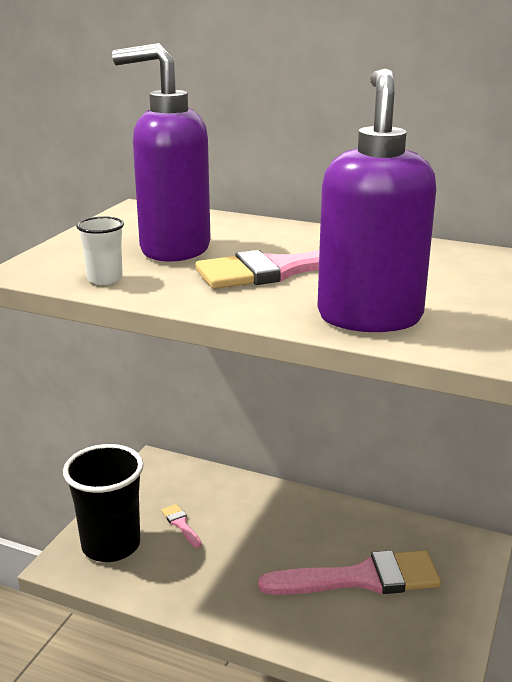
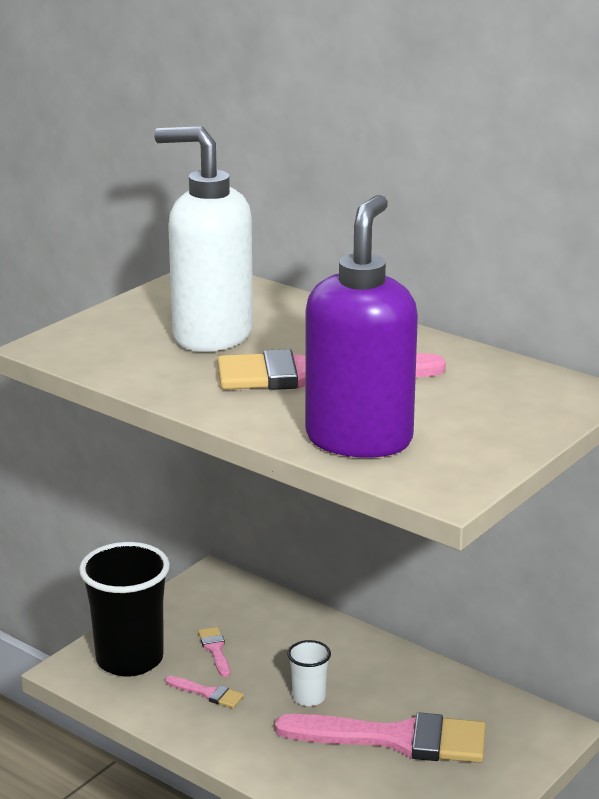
camera: 15 degrees right, 0 degrees up
(105, 279) = (122, 365): white cup -> white cup (309, 697)
(173, 249) = (211, 336): purple soap dispenser -> white soap dispenser
(189, 565) = (208, 693): none -> pink brush

